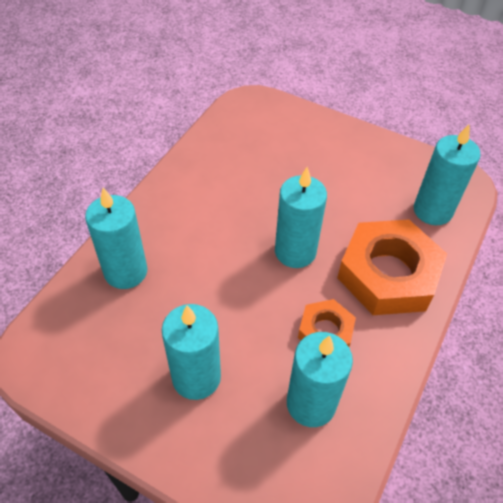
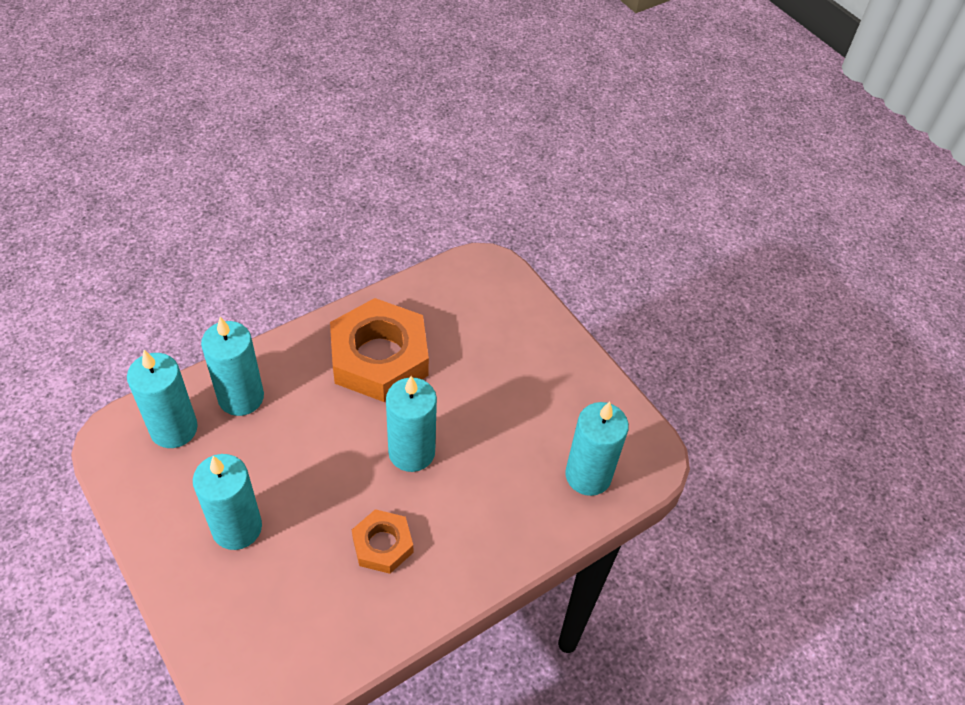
camera: 25 degrees right, 0 degrees up
(311, 403) = (320, 604): turquoise candle -> turquoise candle (174, 429)
(388, 274) = (487, 519): orange nut -> orange nut (379, 357)

